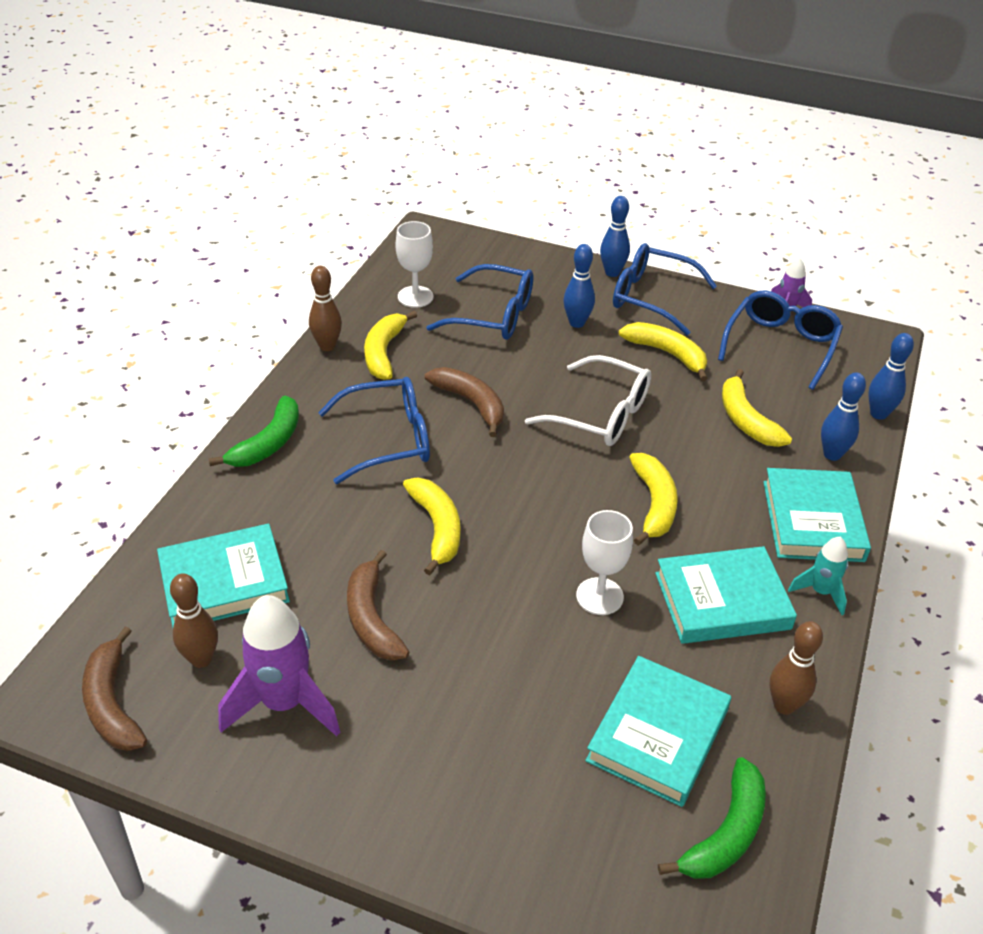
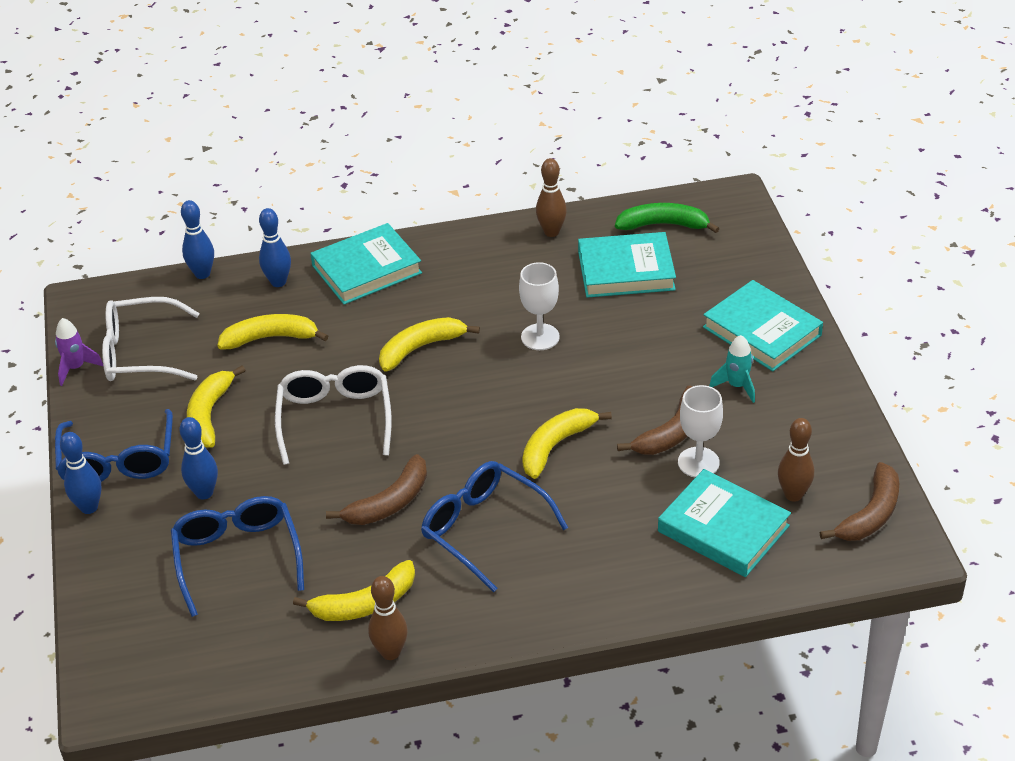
camera: 120 degrees left, 0 degrees up
(268, 443) = (561, 604): green banana -> none
(284, 703) = (778, 433): purple rocket -> none
(415, 297) = (249, 635): white goblet -> white goblet (698, 462)
(471, 404) = (389, 503): brown banana -> brown banana turned 150 degrees counterclockwise
(722, 601) = (488, 283): turquoise book -> turquoise book (762, 331)
(745, 420) = (271, 338): yellow banana -> yellow banana turned 135 degrees counterclockwise
(781, 345) = (140, 353): blue glasses -> white glasses
(820, 592) = (437, 246): turquoise rocket -> turquoise rocket (737, 386)

